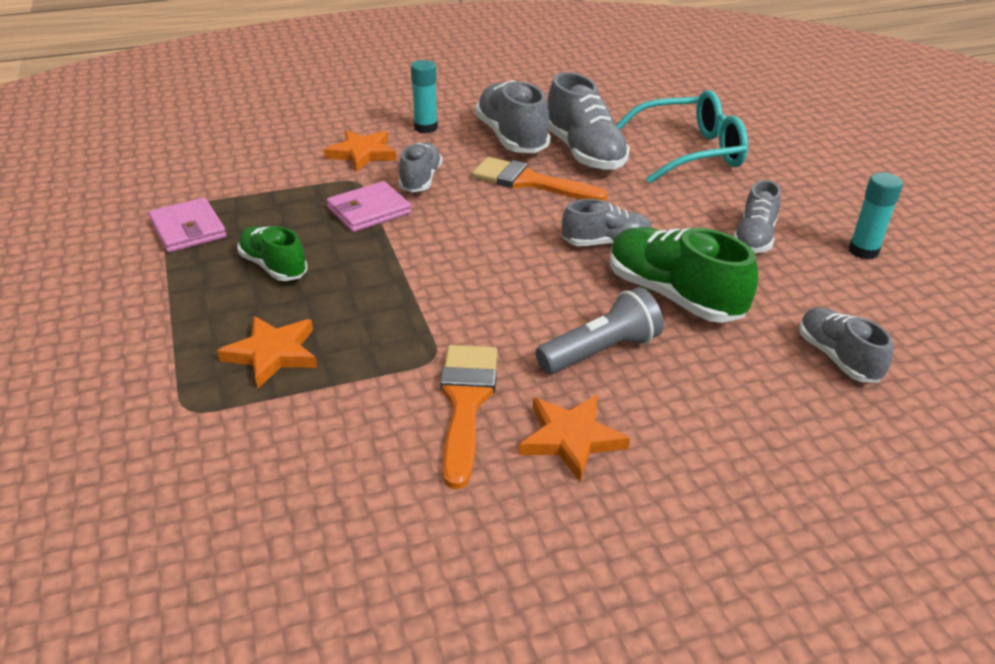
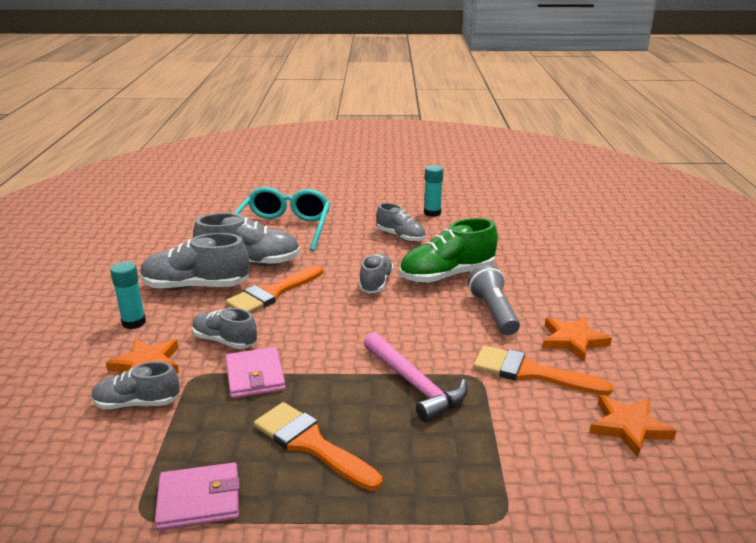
camera: 70 degrees left, 10 degrees down
(272, 354) = (444, 458): orange star -> orange star (628, 427)
(274, 266) = (311, 444): green shoe -> orange brush
(398, 312) = (414, 384): none -> pink hammer
(837, 357) = (523, 247): grey shoe -> grey shoe (137, 403)

